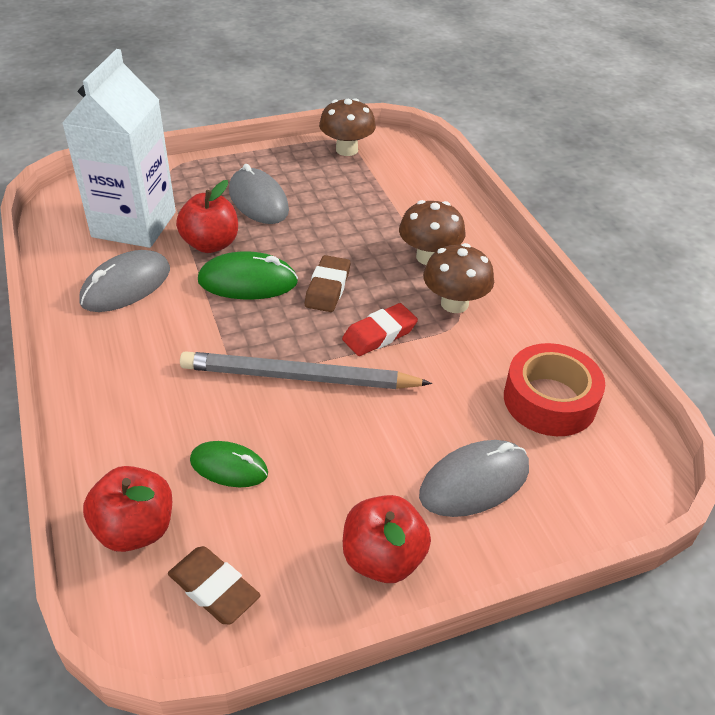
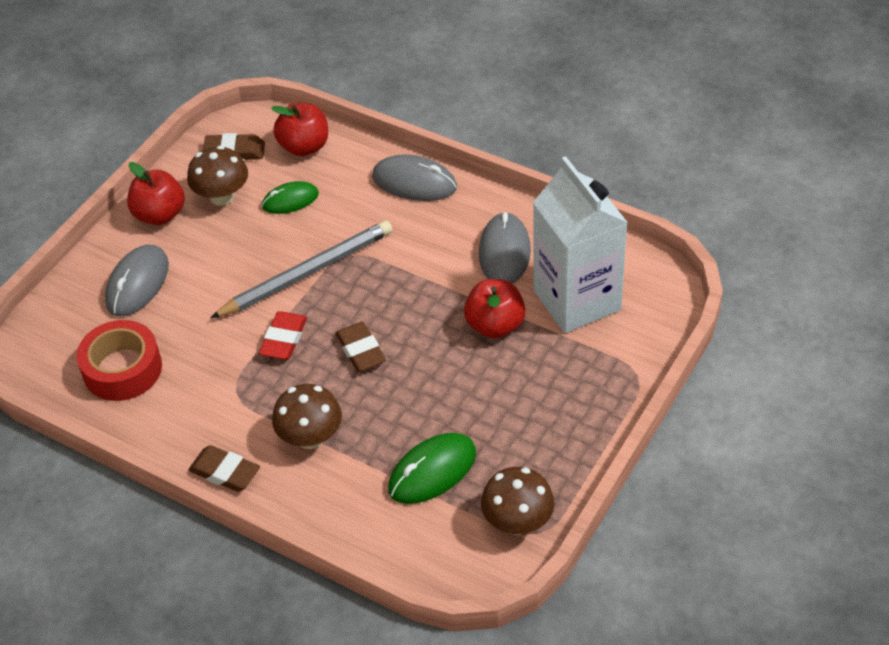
camera: 145 degrees right, 5 degrees up
(248, 281) = (425, 314): green mouse -> green mouse (432, 471)
(258, 201) = (516, 394): grey mouse -> grey mouse (414, 182)
(454, 303) = (251, 404): brown mushroom -> brown mushroom (222, 196)
(515, 272) = (225, 472): none -> brown eraser

